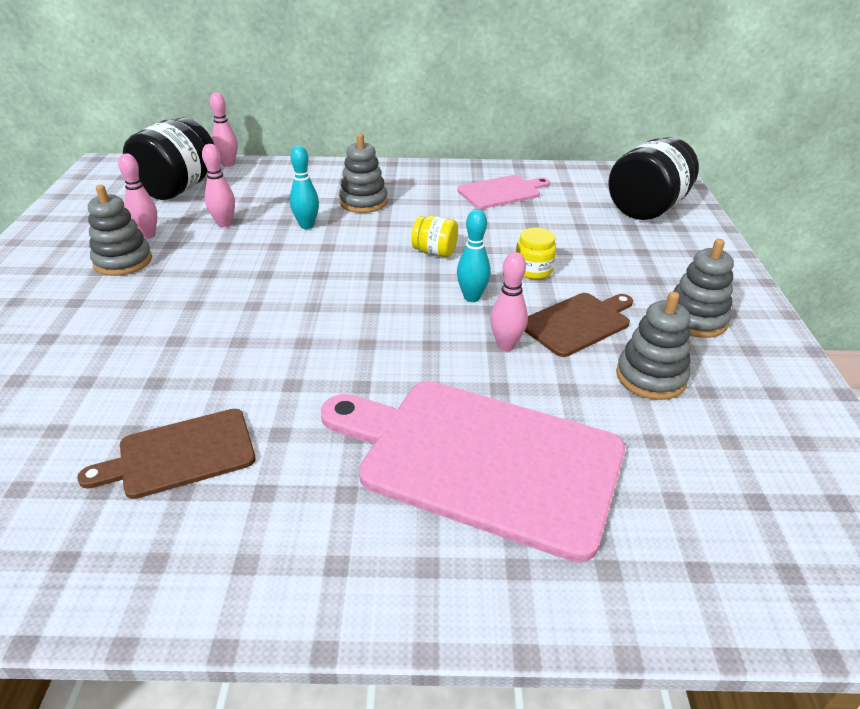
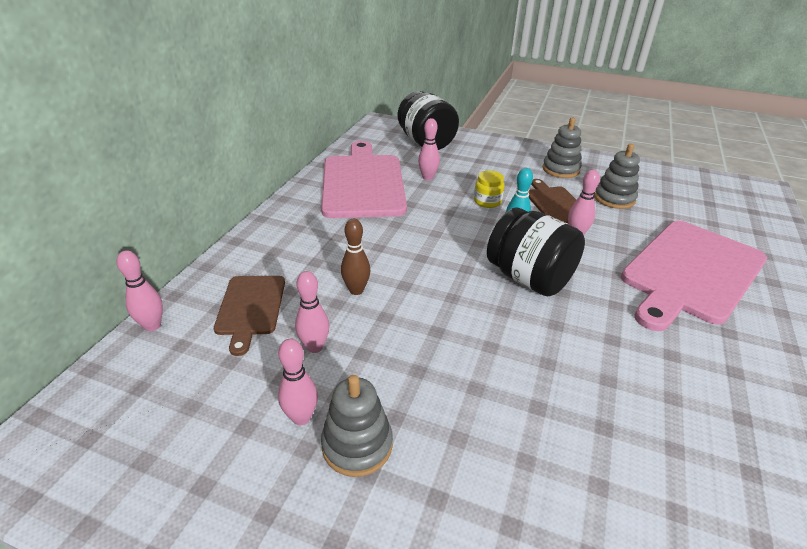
camera: 70 degrees left, 0 degrees up
(178, 188) = (186, 379): black jar -> black jar (529, 278)
(180, 454) = (702, 415): brown cutting board -> brown cutting board (250, 308)
(307, 226) = (356, 290): turquoise bowling pin -> brown bowling pin
(363, 202) = (331, 249): grey stacking toy -> none
(435, 252) = (442, 233): yellow jar -> none
(501, 192) = (363, 183): pink cutting board -> pink cutting board, size x1.90
(553, 224) = (428, 178): none -> pink bowling pin

